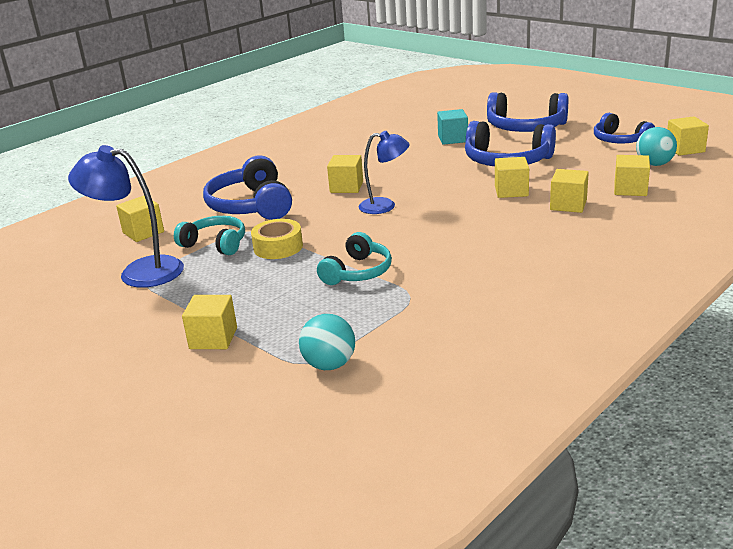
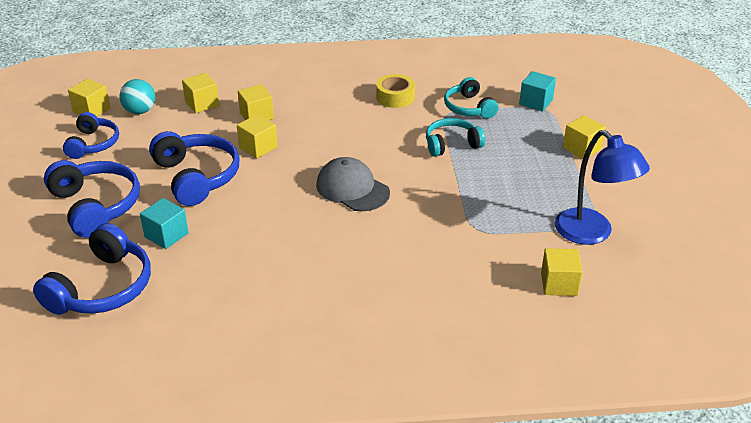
camera: 140 degrees left, 10 degrees up
(215, 244) = (513, 228): turquoise headphones -> turquoise headphones (468, 108)
(251, 206) = (441, 259): blue headphones -> blue headphones (102, 288)
(278, 247) = (473, 196): yellow tape -> yellow tape (395, 97)
(329, 365) = (536, 102): turquoise ball -> turquoise cube
(346, 187) = (344, 230): yellow cube -> none
(385, 206) = (352, 189): blue lamp -> grey cap

